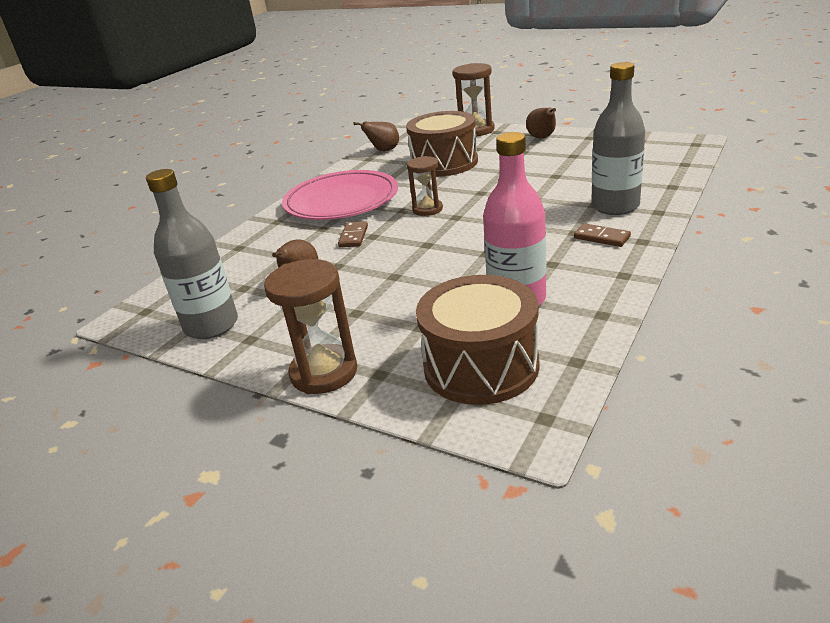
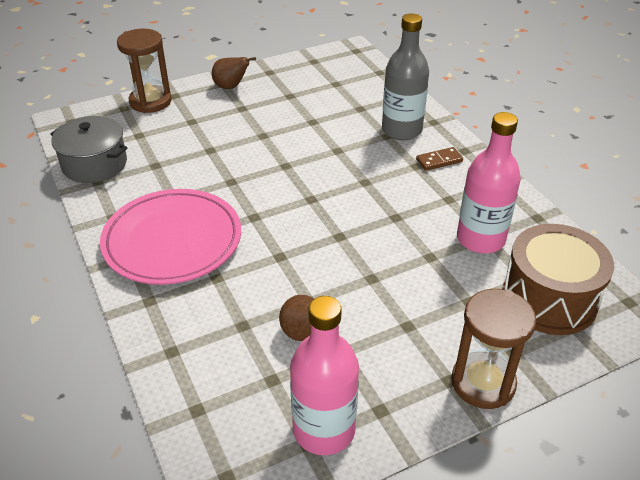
camera: 60 degrees left, 10 degrees up
(211, 325) = (324, 430): grey bottle -> pink bottle
(353, 236) = (264, 267): brown domino -> none
(383, 150) = (94, 164): brown pear -> grey pot
(427, 209) = (274, 204): brown hourglass -> none
(444, 163) = (192, 151): brown drum -> none

